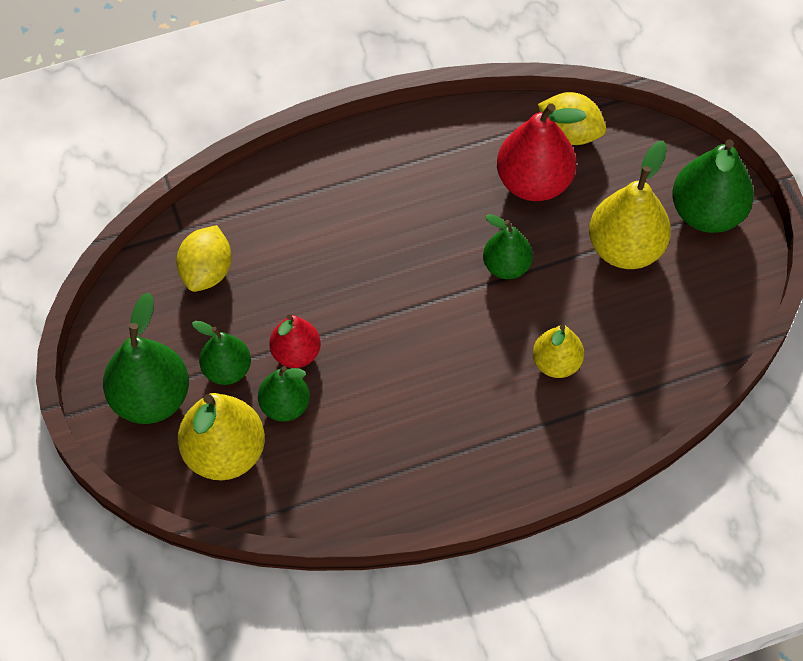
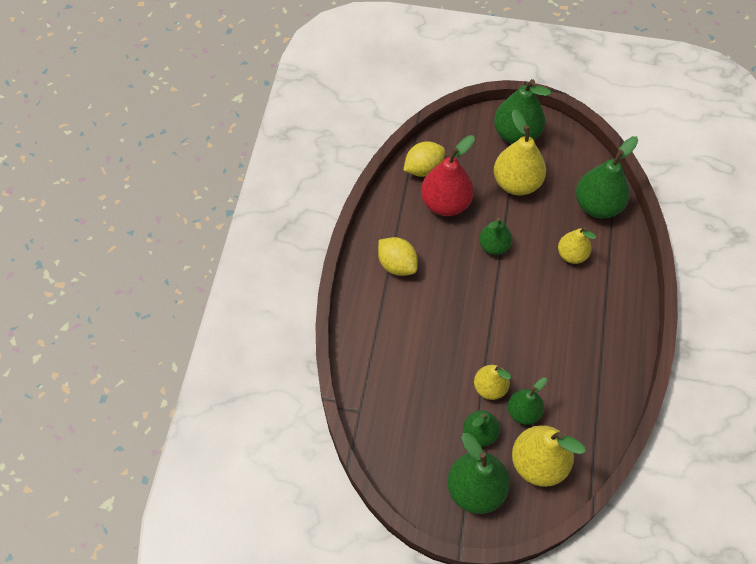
camera: 60 degrees left, 0 degrees up
(207, 271) = (401, 411): yellow lemon -> yellow lemon (397, 265)
(296, 353) = (490, 388): red pear -> yellow pear
(660, 361) = (597, 205): none -> green pear

